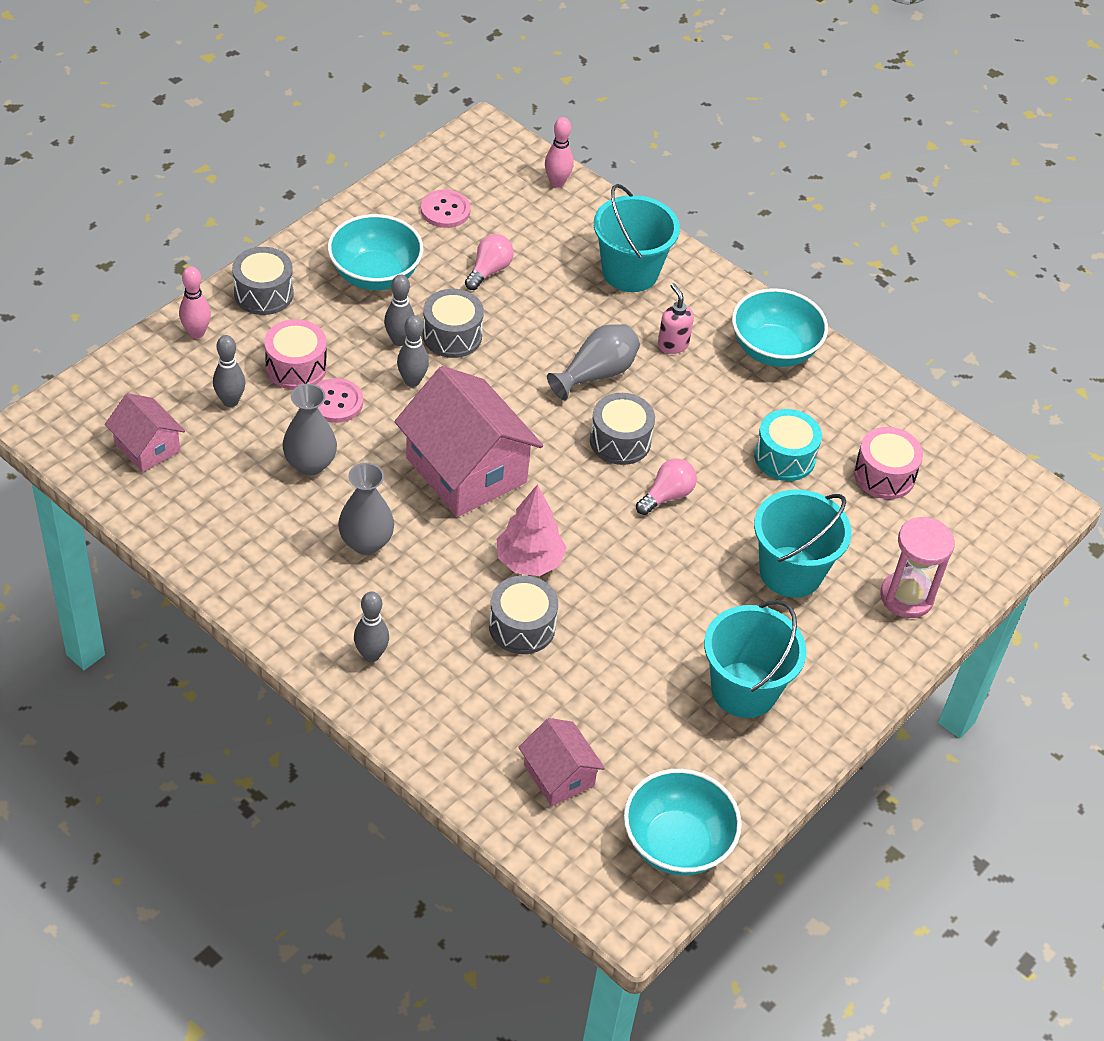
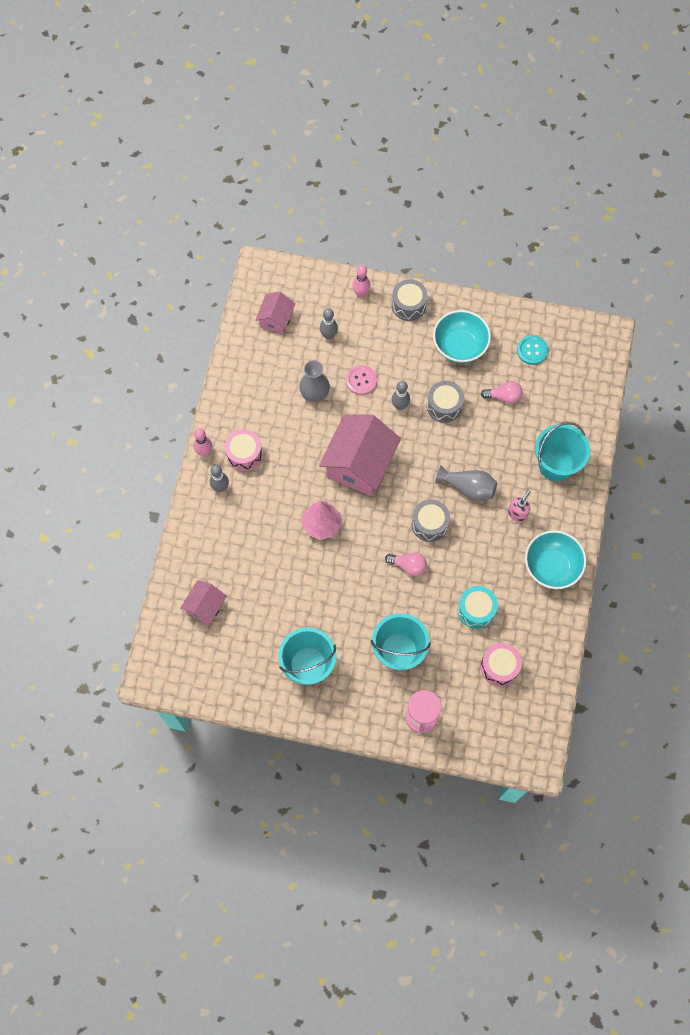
camera: 65 degrees right, 20 degrees up
(296, 367) = (371, 349): pink drum -> pink drum (244, 454)
(366, 542) = (284, 446): grey vase -> none
(399, 340) = (423, 384): grey bowling pin -> none
(445, 210) = (532, 350): pink button -> turquoise button
(522, 627) = (280, 543): grey drum -> none
(557, 182) = (597, 391): pink bowling pin -> pink bowling pin (204, 452)
(676, 843) = (200, 678): turquoise bowl -> none

